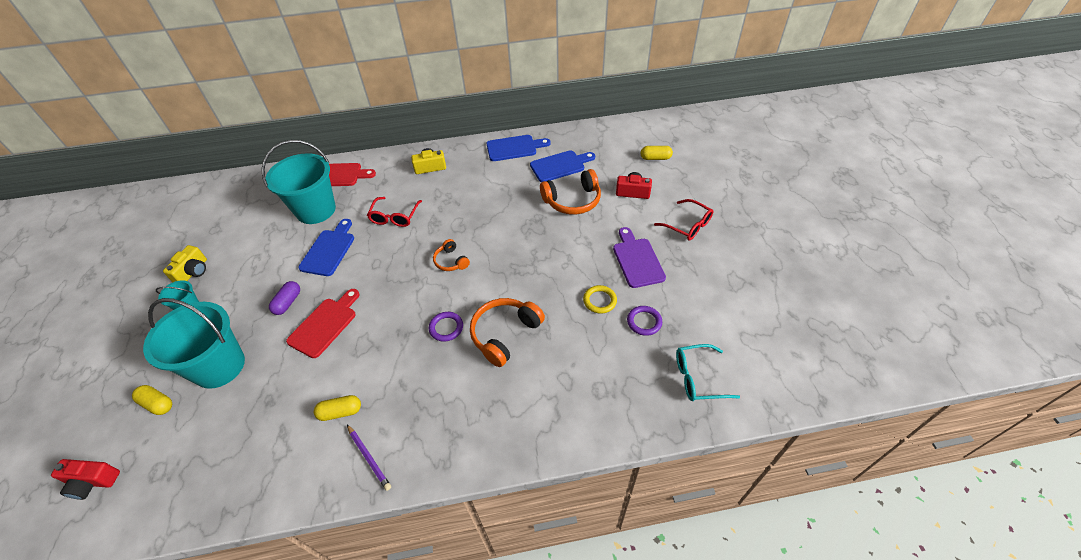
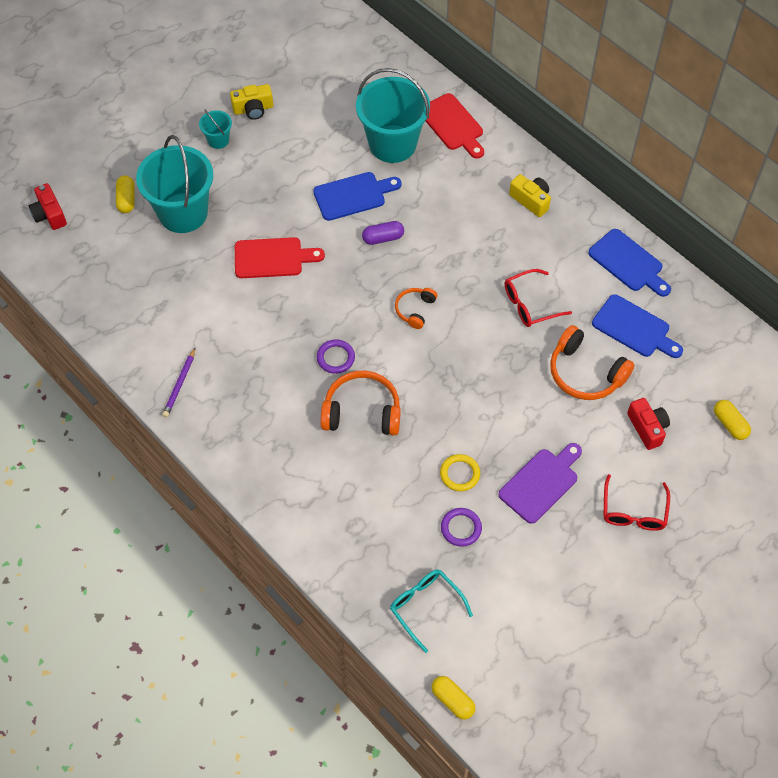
camera: 55 degrees right, 10 degrees up
(288, 302) = (274, 210): purple capsule -> purple capsule (383, 238)
(340, 412) = (203, 334): yellow capsule -> yellow capsule (452, 700)
(395, 217) = (435, 219): red glasses -> red glasses (530, 304)

